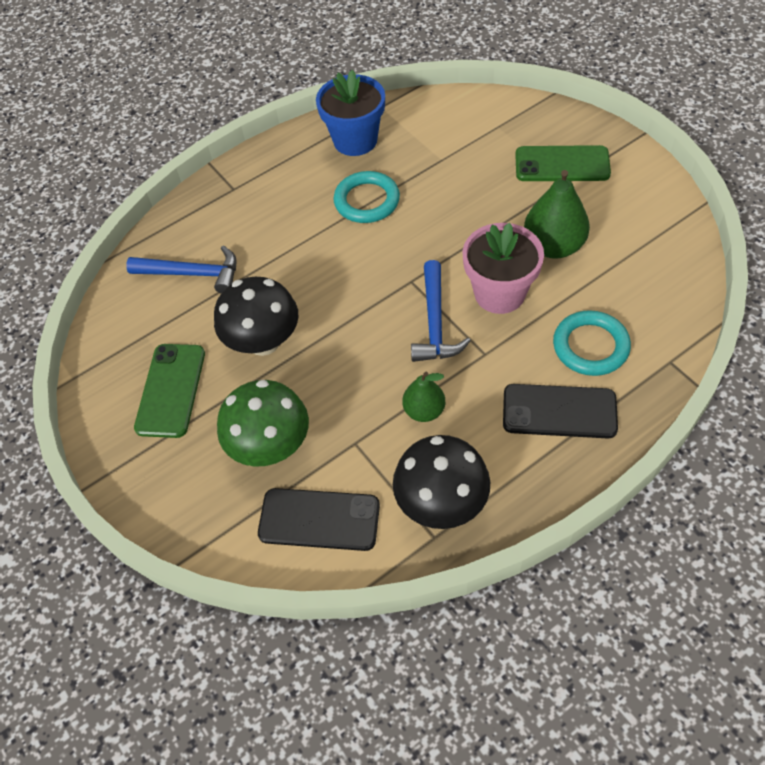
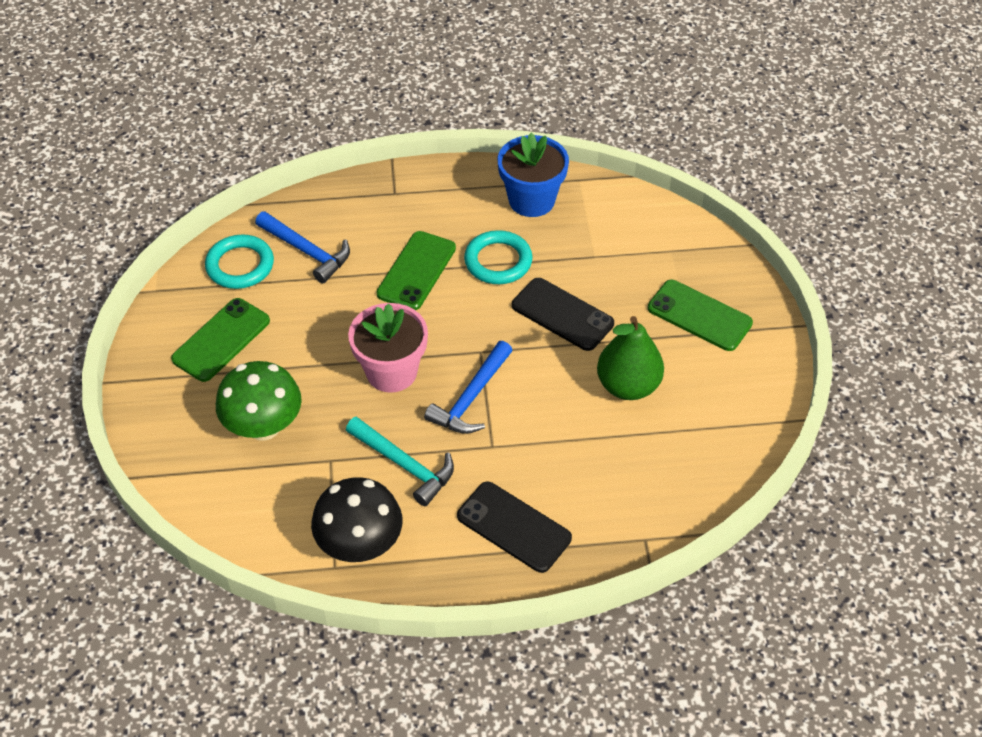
camera: 25 degrees right, 5 degrees down
(263, 341) = (321, 339): black mushroom -> none
(303, 242) = (416, 271): none -> green phone
(319, 520) = (257, 504): black phone -> black phone (562, 315)
(424, 411) = (404, 465): green pear -> turquoise hammer
(499, 293) = (546, 402): pink flower pot -> pink flower pot (391, 372)
(590, 346) = (586, 489): turquoise ring -> turquoise ring (240, 265)

